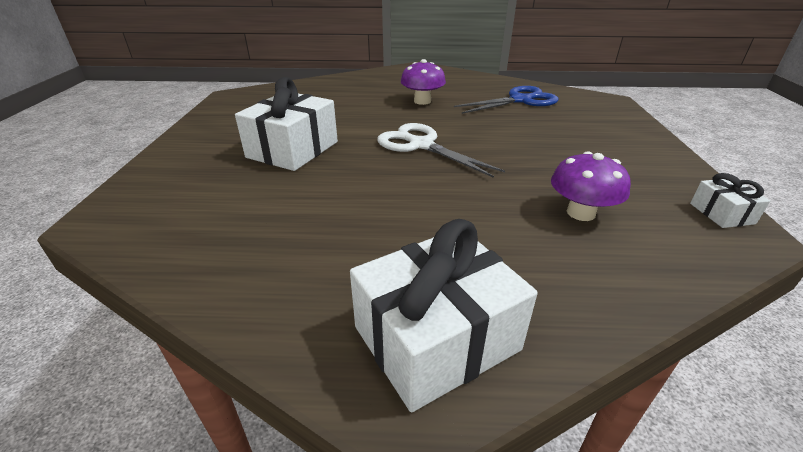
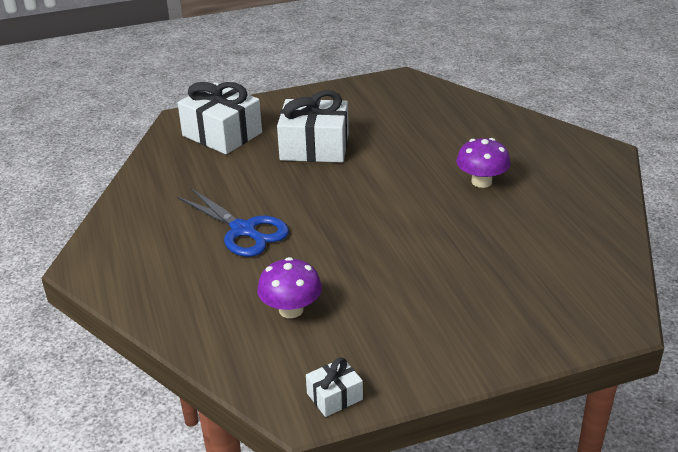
camera: 70 degrees right, 0 degrees up
(421, 145) = (367, 206): white scissors -> none
(436, 338) = (127, 263): white gift -> white gift (222, 134)
(520, 100) = (548, 248): blue scissors -> blue scissors (243, 230)

